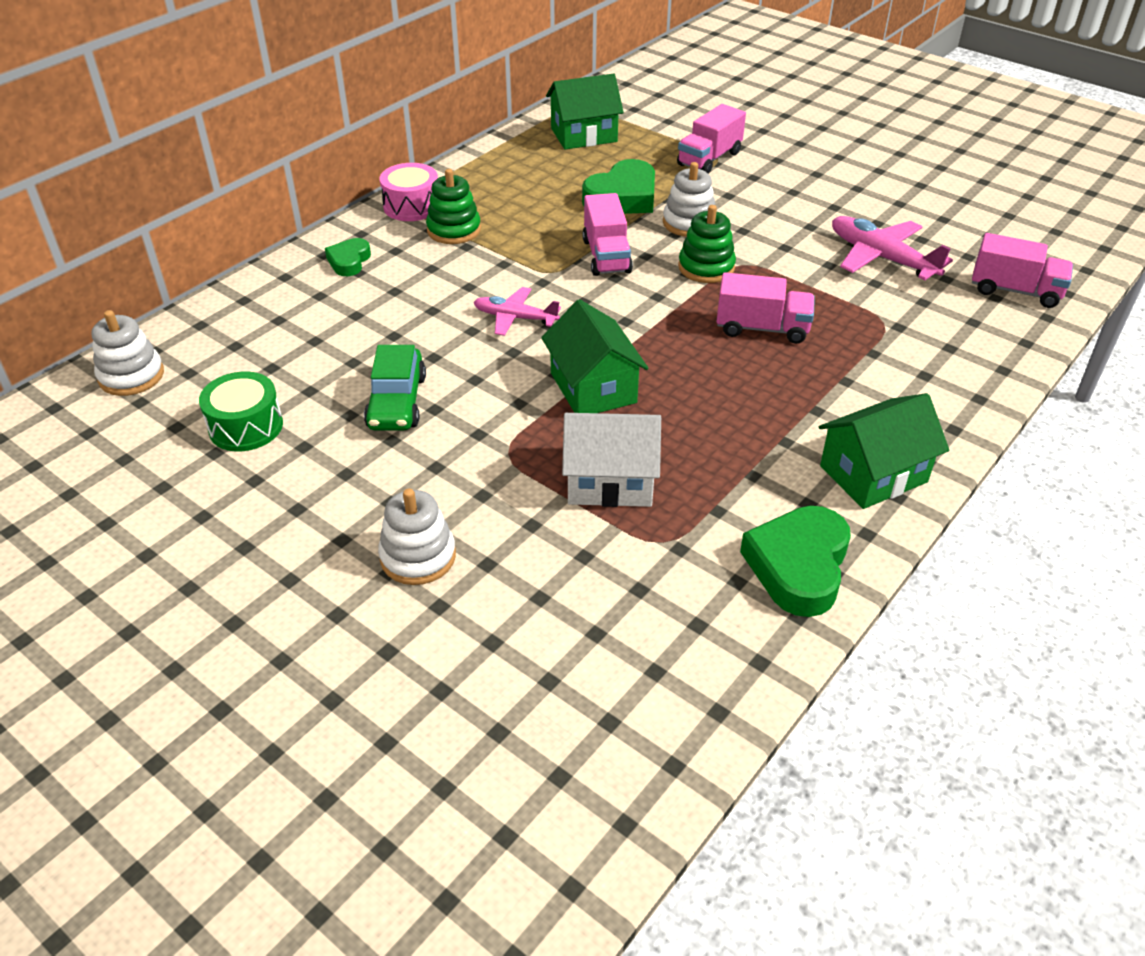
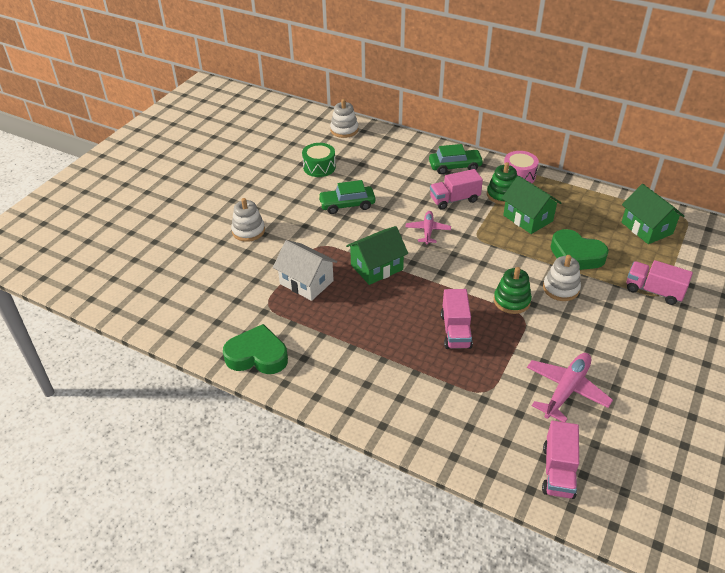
camera: 80 degrees right, 0 degrees up
(349, 261) = (455, 166): green heart -> green car
(606, 256) = (504, 256): pink truck -> pink truck (454, 200)
(610, 481) = (306, 282): white house -> white house turned 45 degrees counterclockwise
(873, 474) = (332, 385): green house -> green house (528, 218)

